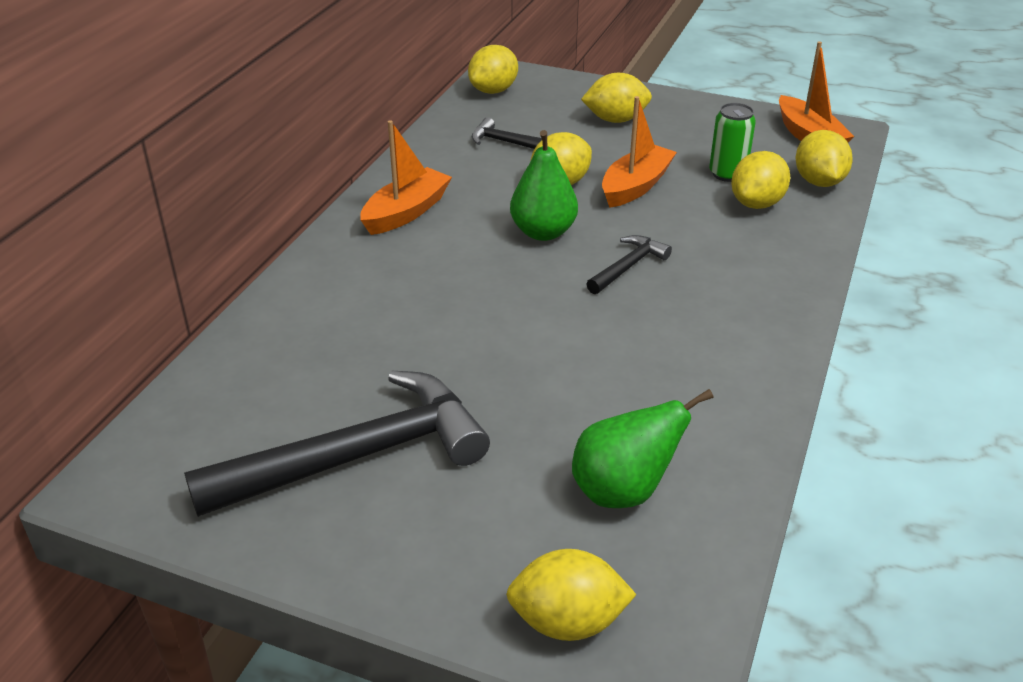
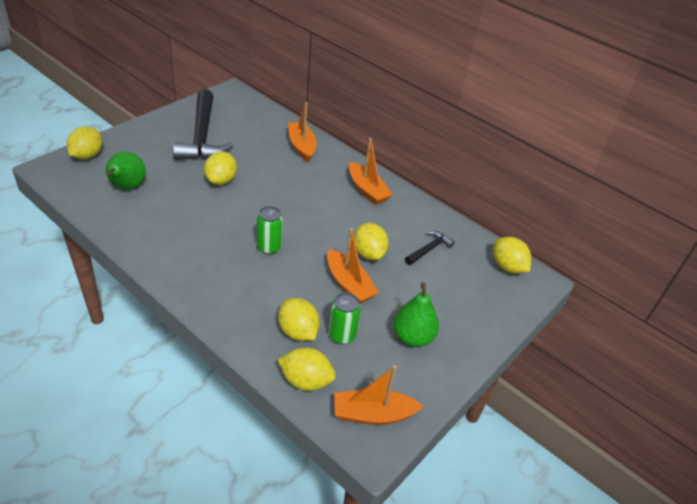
camera: 105 degrees right, 5 degrees up
(312, 308) = (302, 146): none -> orange boat
(543, 232) = (320, 229): green pear -> green pear (412, 337)
(615, 120) = (442, 311): yellow lemon -> yellow lemon (221, 180)
(628, 266) = (269, 247): black hammer -> green can

